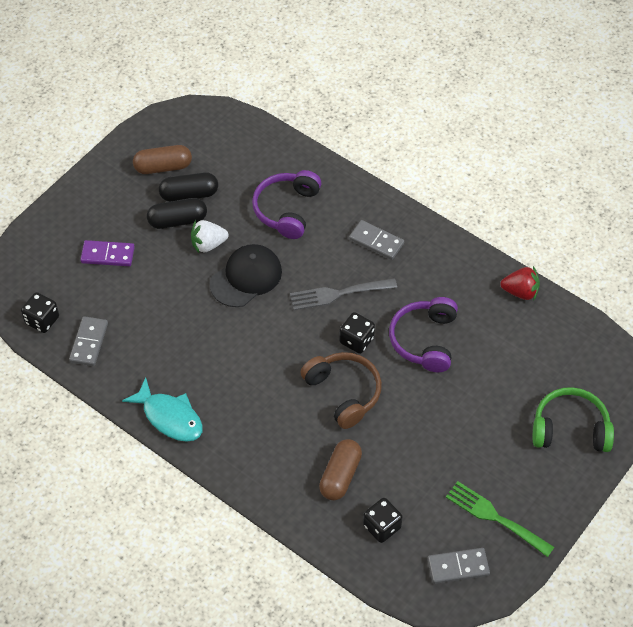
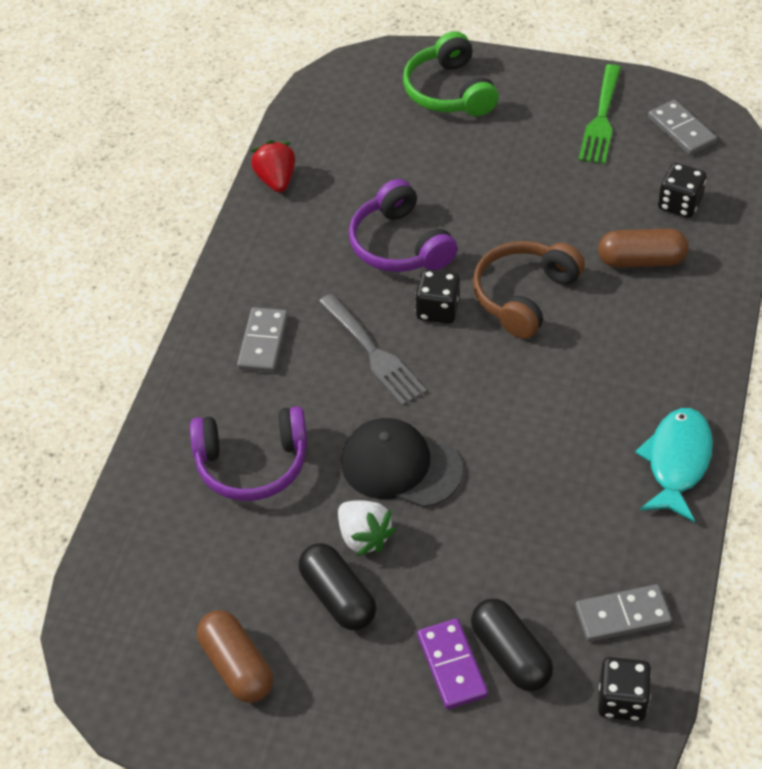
camera: 110 degrees left, 5 degrees down
(189, 194) = (278, 603): black capsule -> black capsule (510, 655)
(424, 340) = (399, 245): purple headphones -> purple headphones turned 75 degrees clockwise

